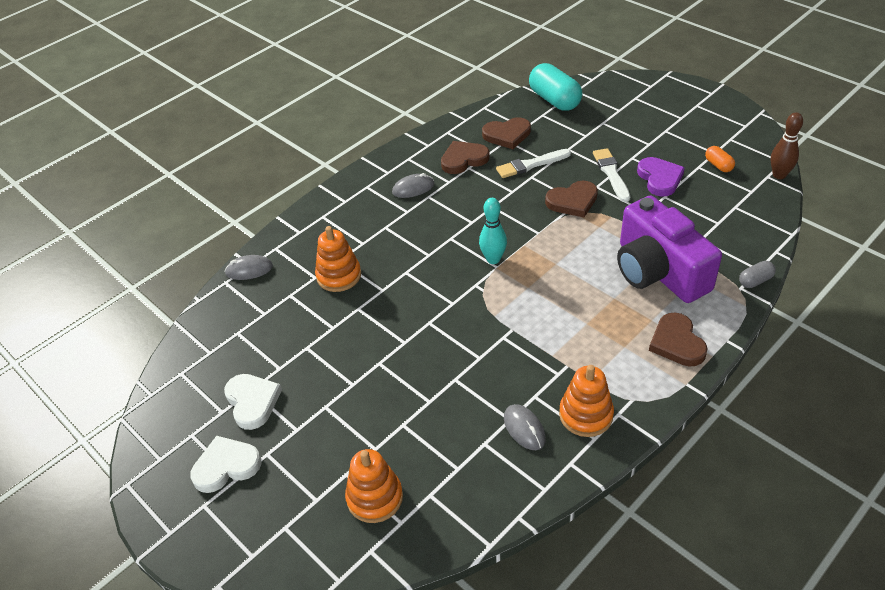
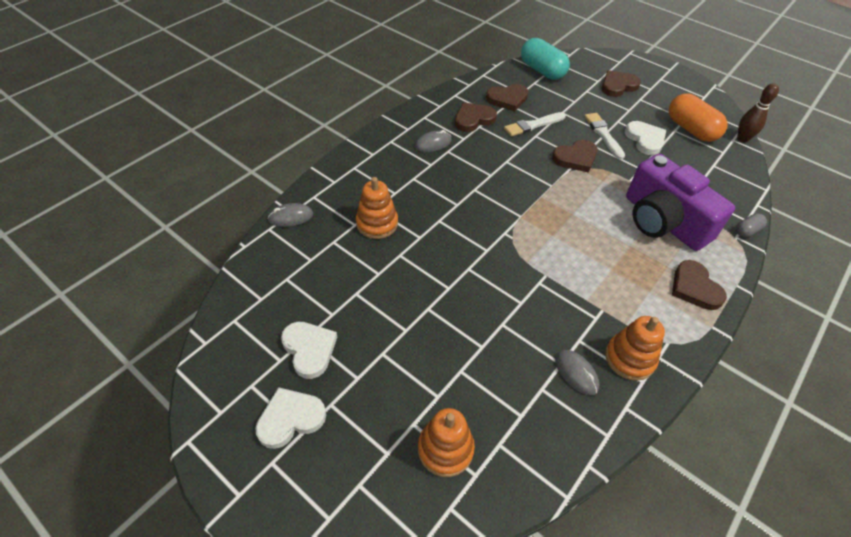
camera: 10 degrees left, 5 degrees up
(493, 259) = (516, 209): turquoise bowling pin -> none
(642, 115) = (618, 86): none -> brown heart
(660, 178) = (645, 139): purple heart -> white heart
(718, 165) = (691, 129): orange capsule -> orange capsule, size x2.07

